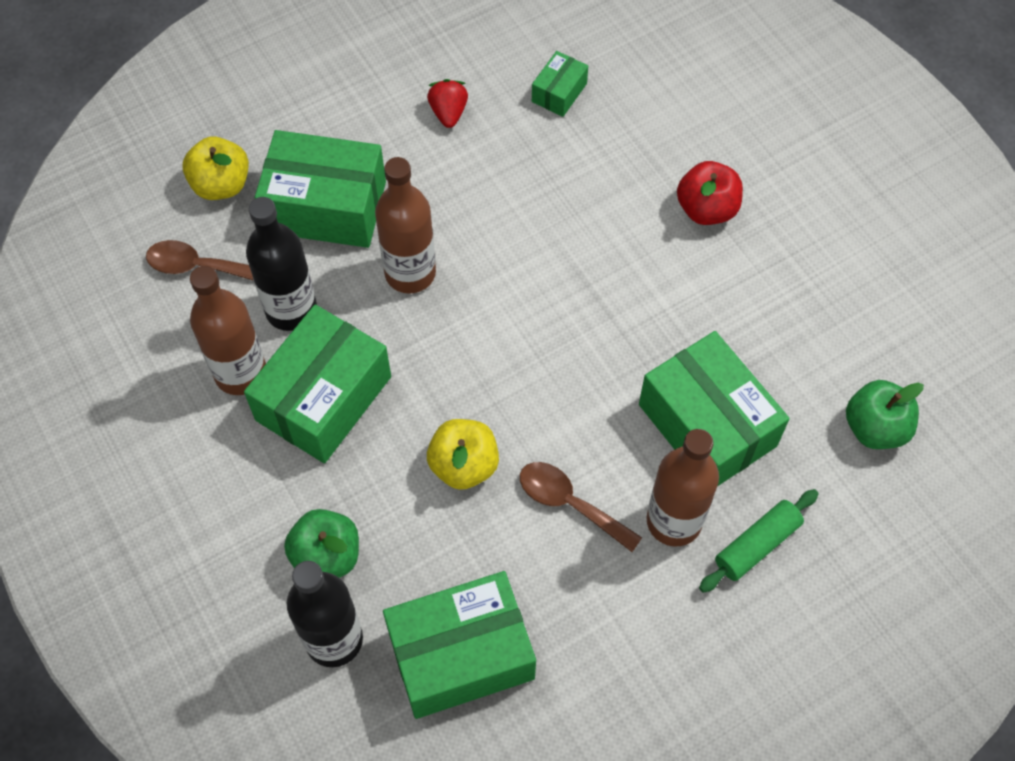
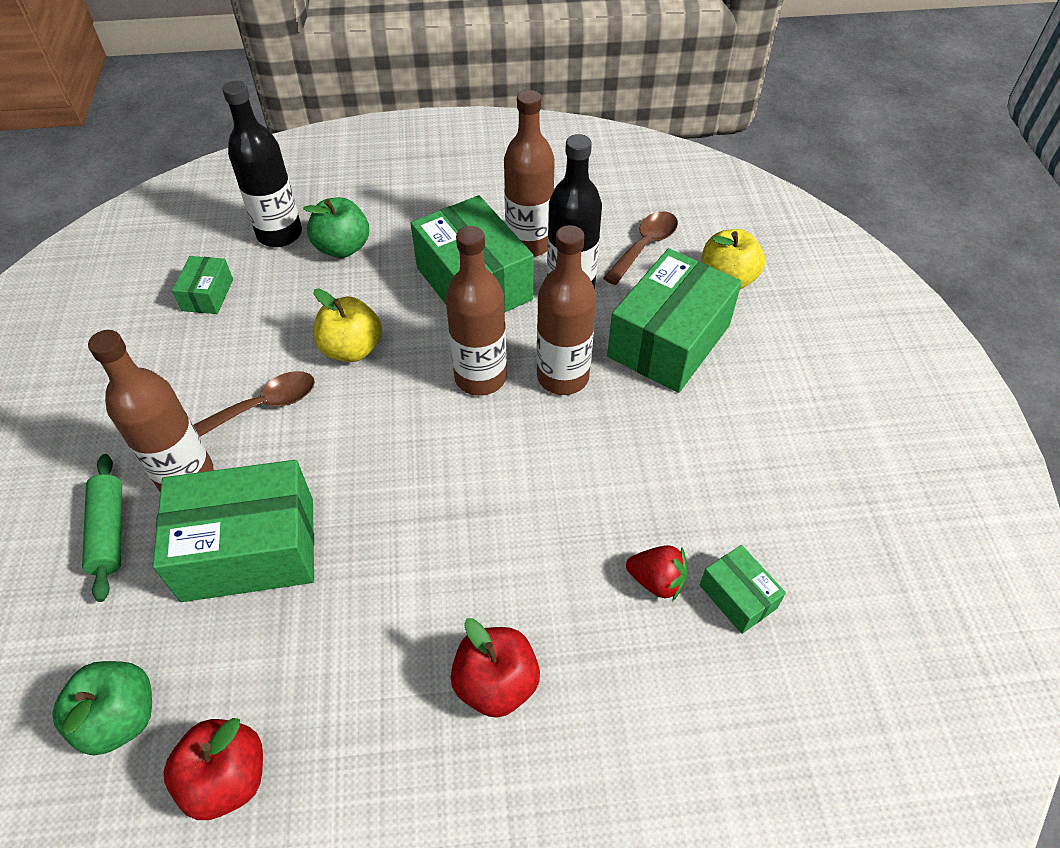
camera: 115 degrees right, 10 degrees down
(443, 338) = (480, 377): none -> brown bottle
(448, 112) = (747, 475): red strawberry -> red strawberry (656, 581)
(461, 655) = (207, 295): green box -> green box, size x0.48
(864, 335) = (227, 778): none -> red apple

